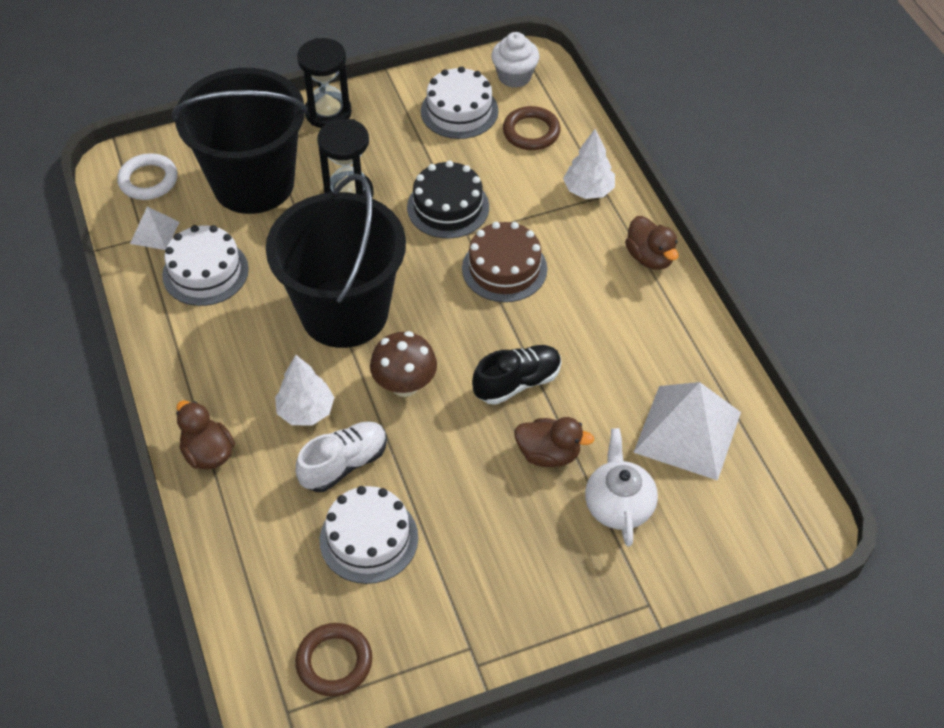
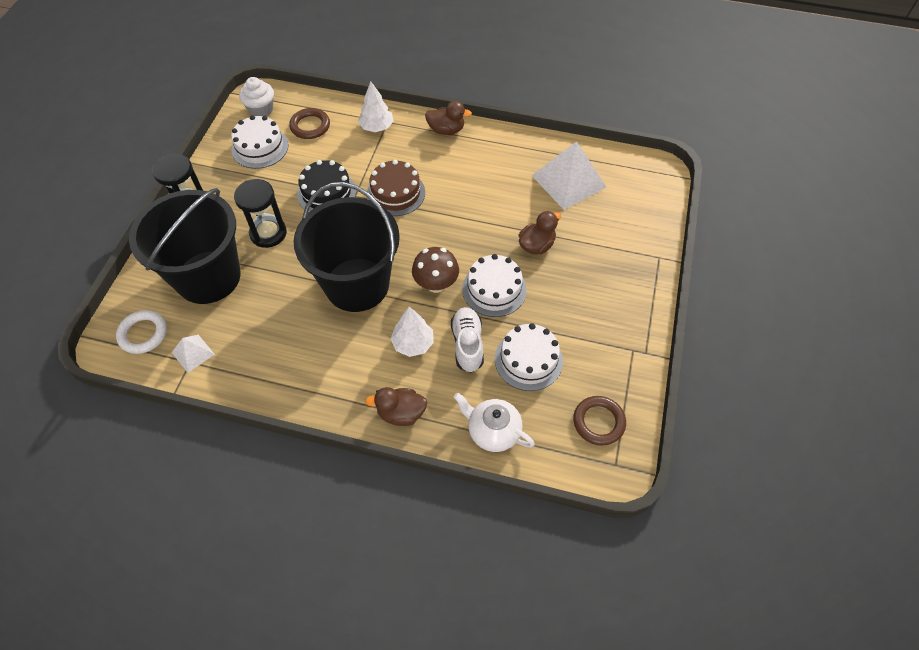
camera: 55 degrees left, 5 degrees up
(205, 272) = (255, 341): white cake -> white cake (494, 289)
(517, 383) = (479, 232): black shoe -> none
(618, 505) = (591, 234): white teapot -> white teapot (492, 431)

